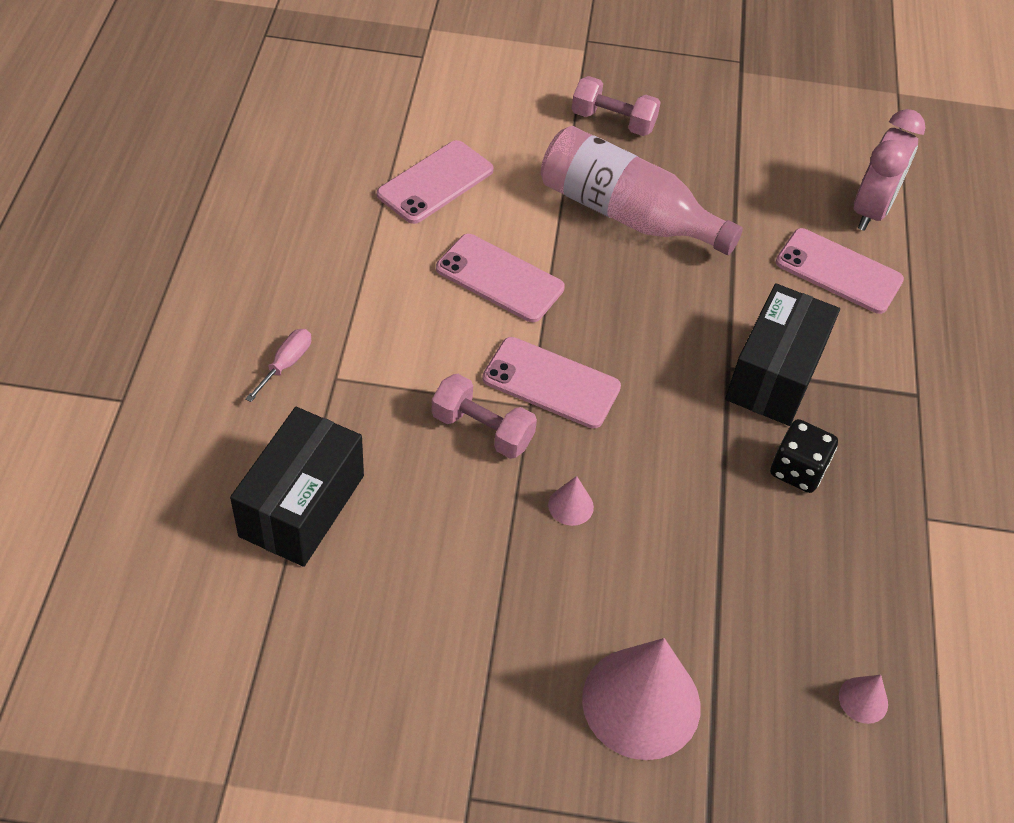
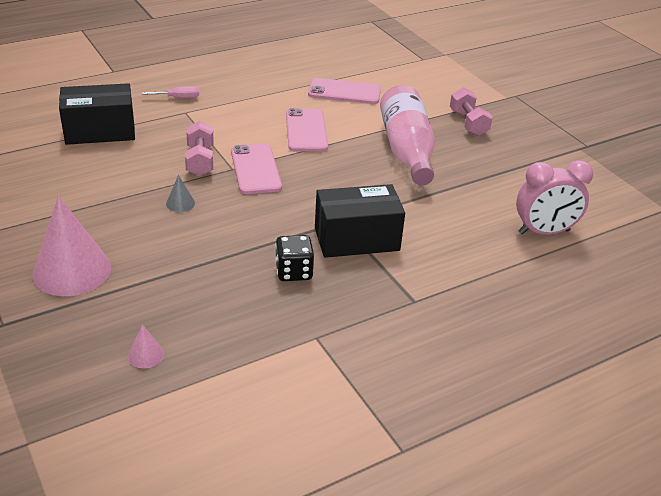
camera: 55 degrees right, 15 degrees down
(571, 506) = (180, 203): pink cone -> grey cone
(838, 271) = (473, 236): pink phone -> none

